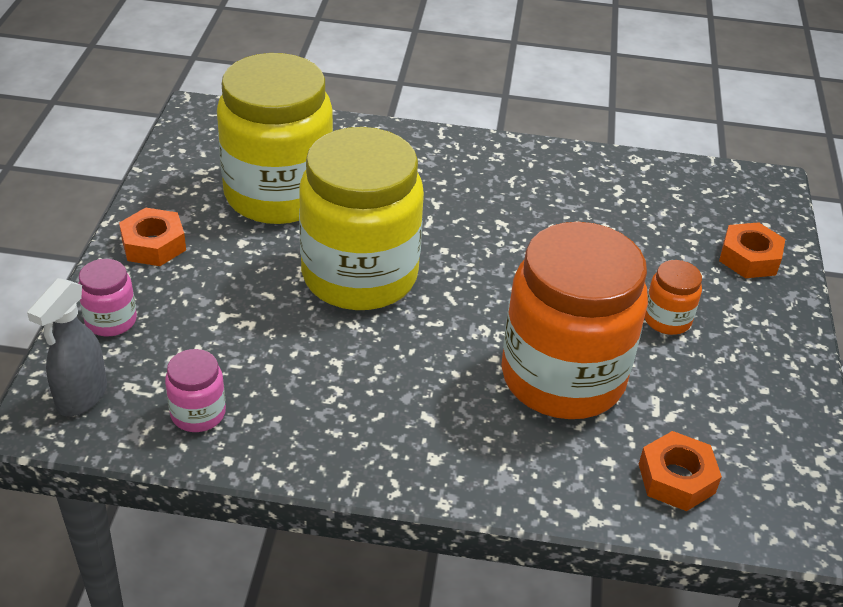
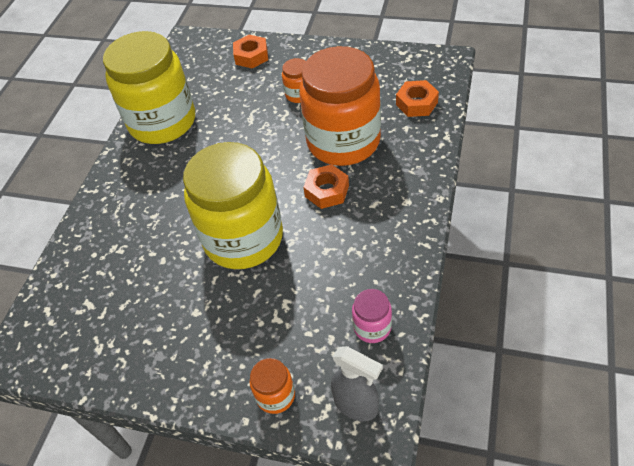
camera: 75 degrees left, 10 degrees up
(111, 320) = (275, 395): pink jar -> orange jar
(153, 245) = (189, 374): orange nut -> orange nut (327, 191)
(278, 194) = (142, 291): yellow jar -> yellow jar (162, 122)

